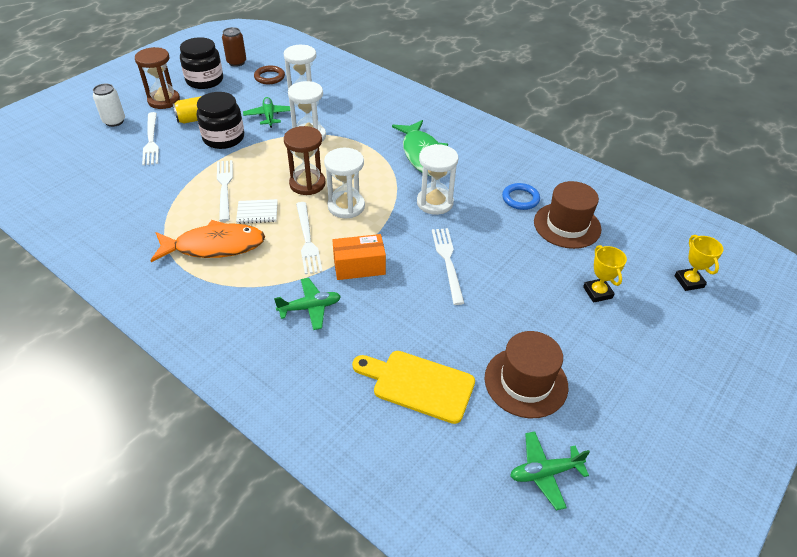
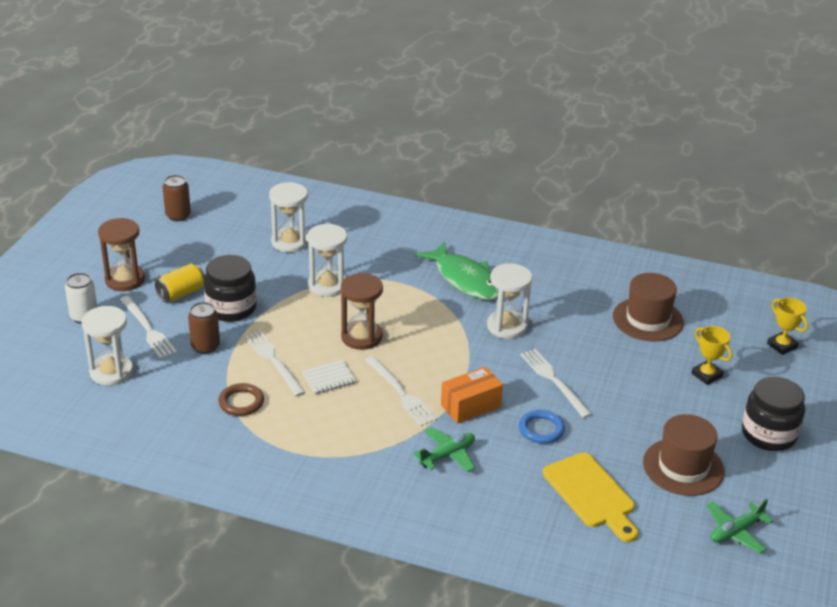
camera: 20 degrees left, 10 degrees down
(182, 164) = (205, 346): none -> brown can
(204, 80) = (156, 245): black jar -> black jar (768, 434)
(214, 246) = (308, 422): orange fish -> none
(269, 77) = (232, 226): brown ring -> brown ring (241, 402)
(269, 116) = (265, 272): green plane -> none
(346, 206) = (418, 351): white hourglass -> white hourglass (111, 372)
(418, 385) = (591, 494): yellow cutting board -> yellow cutting board turned 120 degrees counterclockwise
(520, 199) = (589, 303): blue ring -> blue ring (541, 429)

